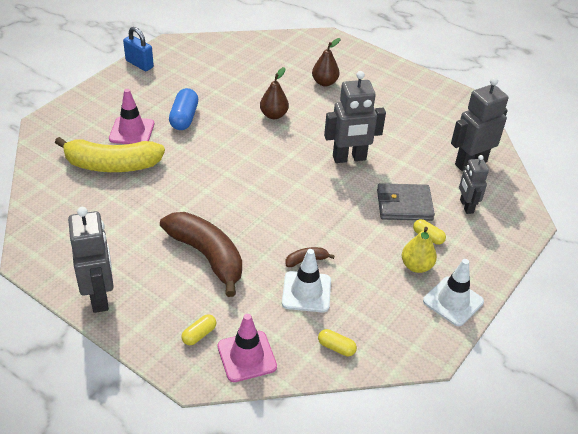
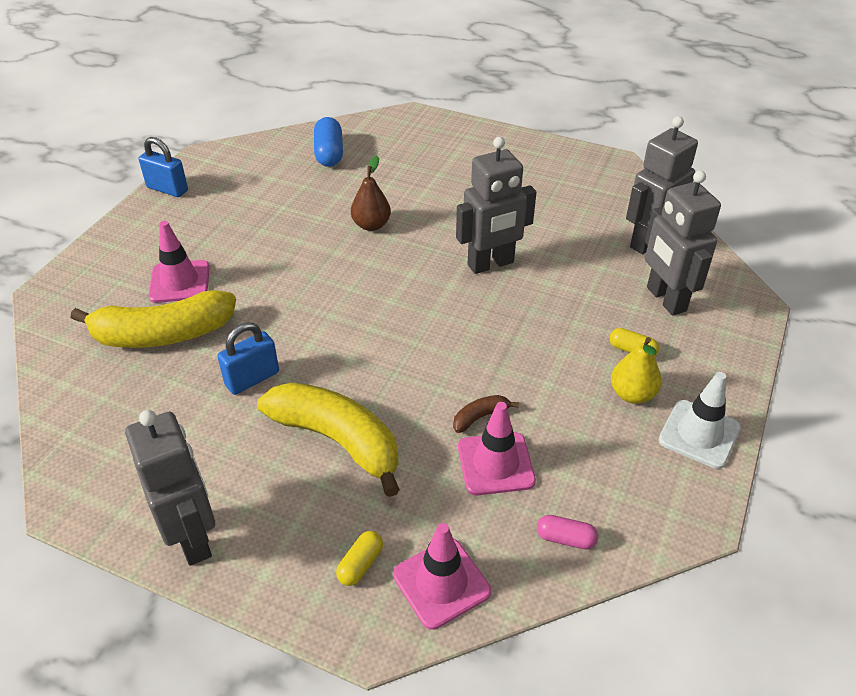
camera: 10 degrees left, 0 degrees up
(162, 205) = (252, 379): none -> blue padlock
(184, 118) = (249, 250): blue capsule -> blue capsule (329, 153)
(207, 256) = (338, 440): brown banana -> yellow banana
(306, 292) = (495, 464): white traffic cone -> pink traffic cone
(324, 82) = (425, 172): brown pear -> none
(336, 347) = (565, 539): yellow capsule -> pink capsule
(404, 205) = (585, 313): grey wallet -> none
(466, 206) = (665, 299): grey robot -> grey robot, size x1.63

